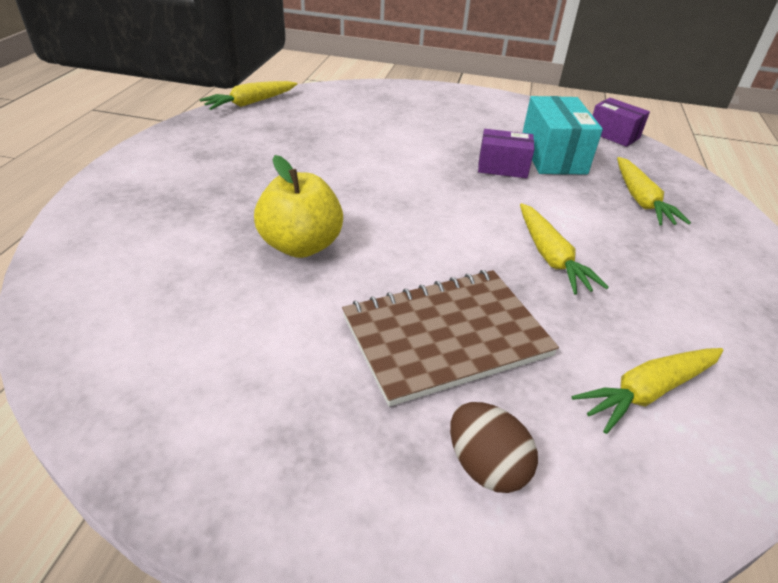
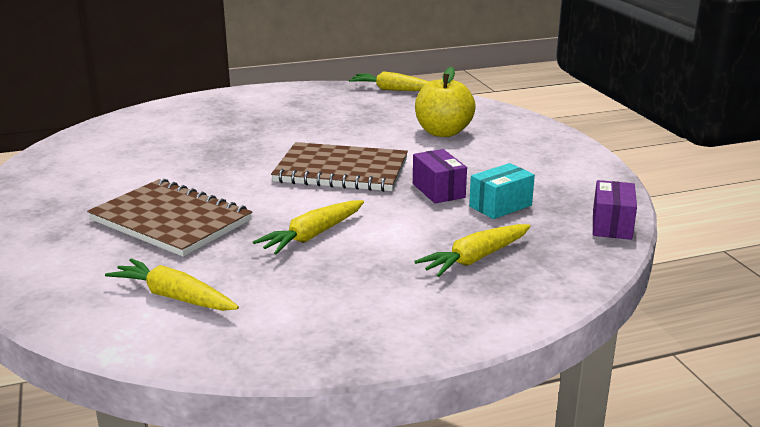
camera: 60 degrees right, 15 degrees down
(301, 245) = (222, 158): yellow apple -> yellow apple (443, 132)
(415, 192) = (341, 171): none -> brown notebook
(486, 465) = (63, 256): brown egg -> none
(553, 156) = (500, 206): turquoise box -> turquoise box, size x0.64

